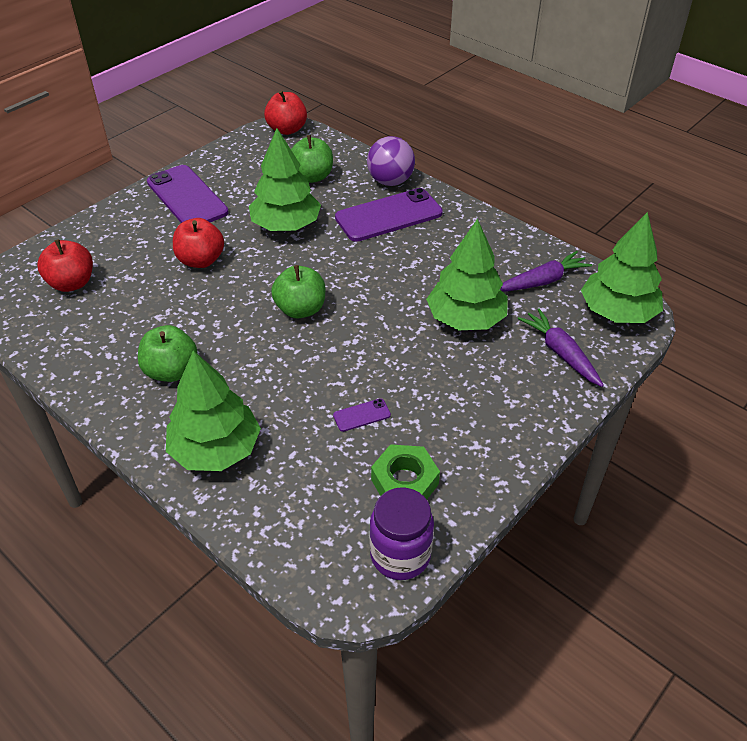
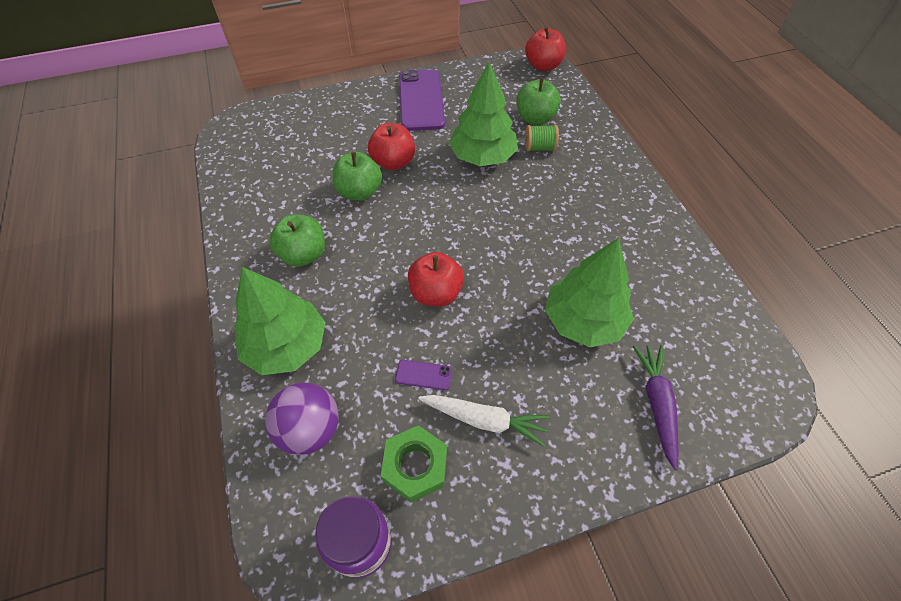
camera: 30 degrees right, 10 degrees up
(72, 283) = (287, 143): red apple -> red apple (436, 293)
(300, 309) = (441, 243): green apple -> green apple (359, 192)
(334, 200) = (539, 148): none -> green spool
(389, 216) = (579, 182): purple phone -> none
(390, 181) = (602, 148): purple ball -> purple ball (310, 430)
(437, 424) = (484, 420): none -> white carrot
(542, 281) = (688, 314): purple carrot -> none
(617, 312) = (749, 387): green tree -> none

